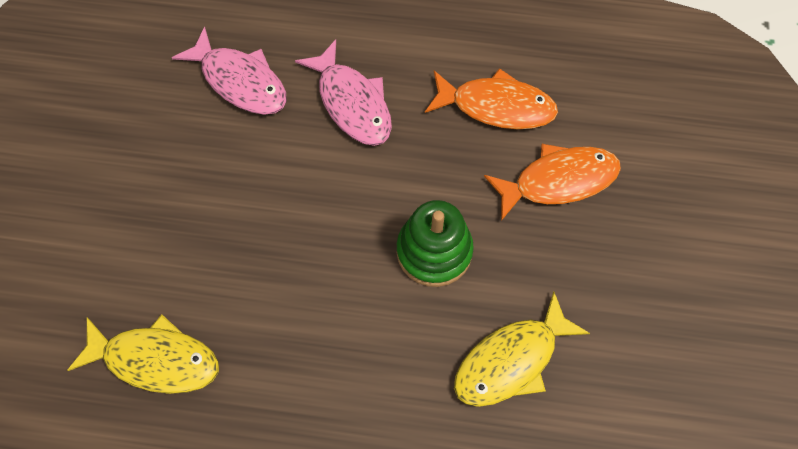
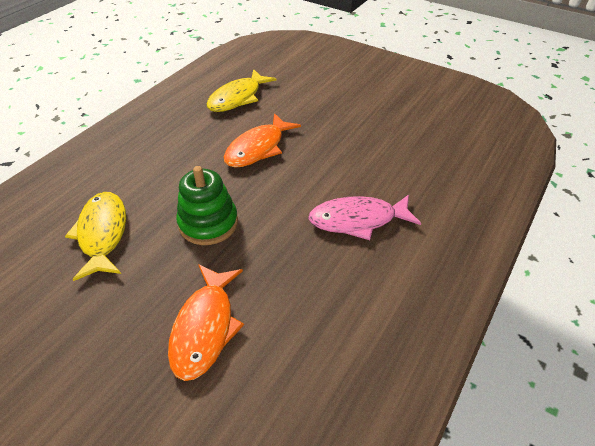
camera: 115 degrees right, 20 degrees down
(240, 81) = (405, 169): pink fish -> none
(496, 106) = (305, 314): orange fish -> orange fish (258, 148)

